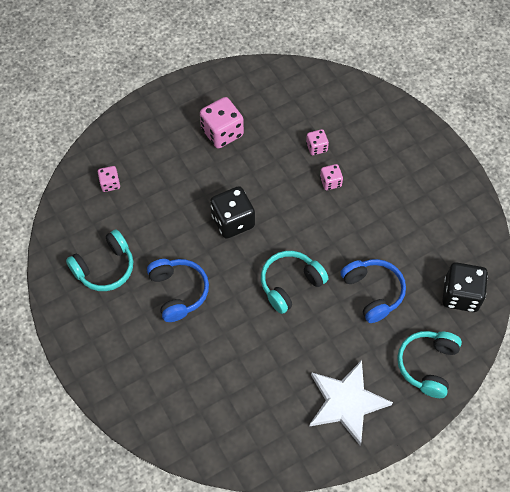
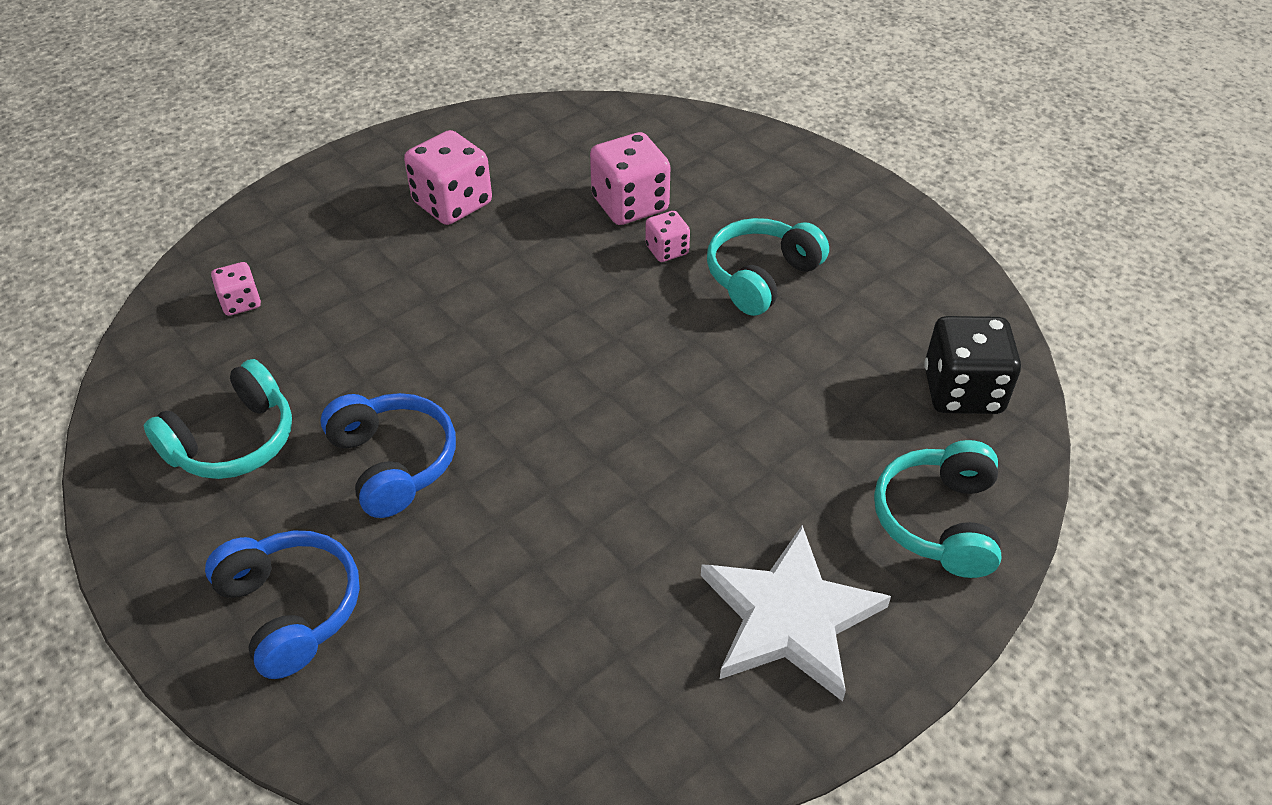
camera: 10 degrees left, 15 degrees down
(233, 221) = (491, 331): black dice -> none
(290, 284) = (624, 418): turquoise headphones -> turquoise headphones (761, 277)
(316, 147) = (630, 205): pink dice -> pink dice, size x1.85
(372, 292) = (791, 410): blue headphones -> blue headphones (291, 609)

